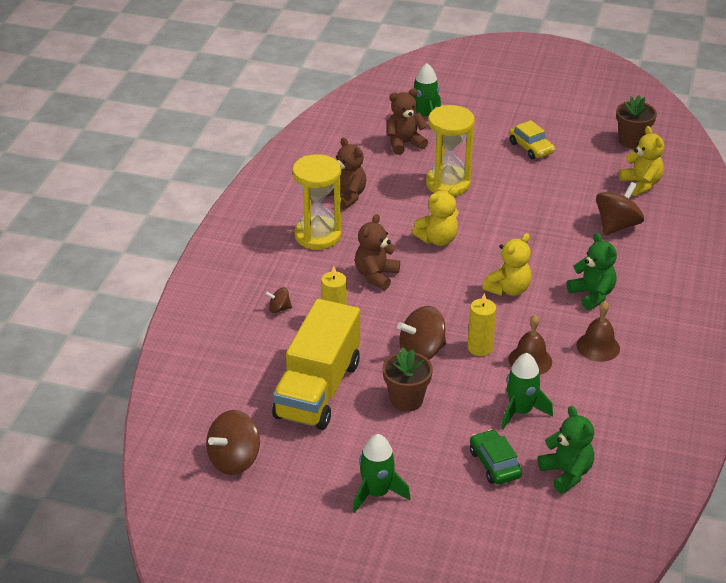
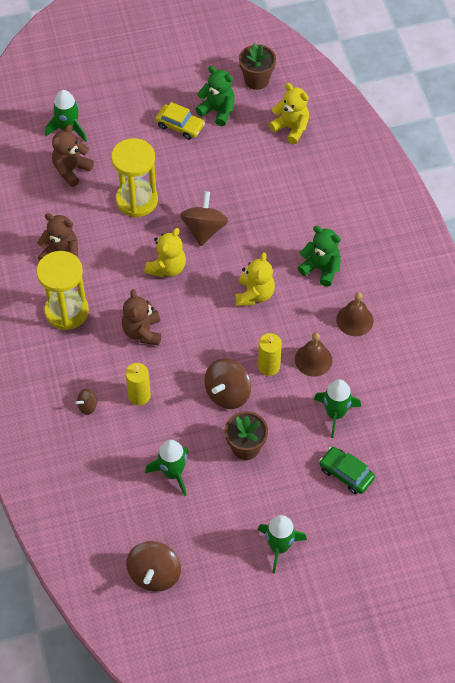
camera: 30 degrees left, 20 degrees up
(317, 390) = (172, 473): yellow truck -> green rocket
(566, 473) = (401, 455): green teddy bear -> green teddy bear (217, 110)
(617, 225) = (298, 183): brown spinning top -> brown spinning top (204, 229)

